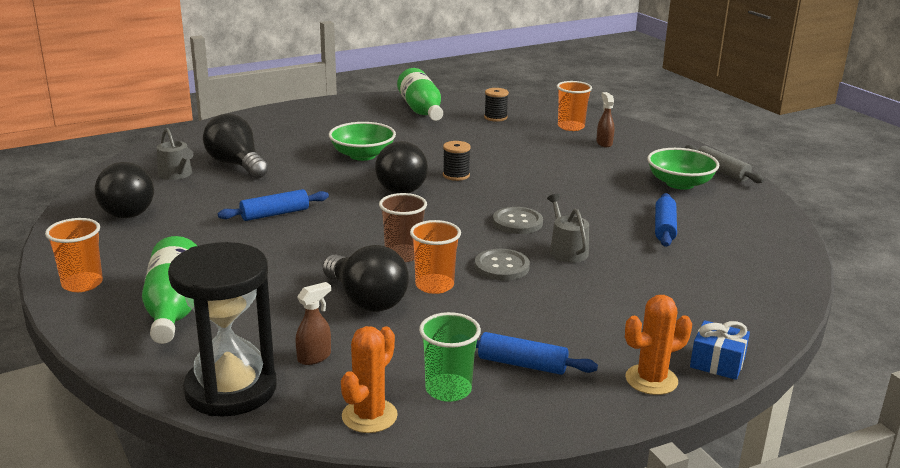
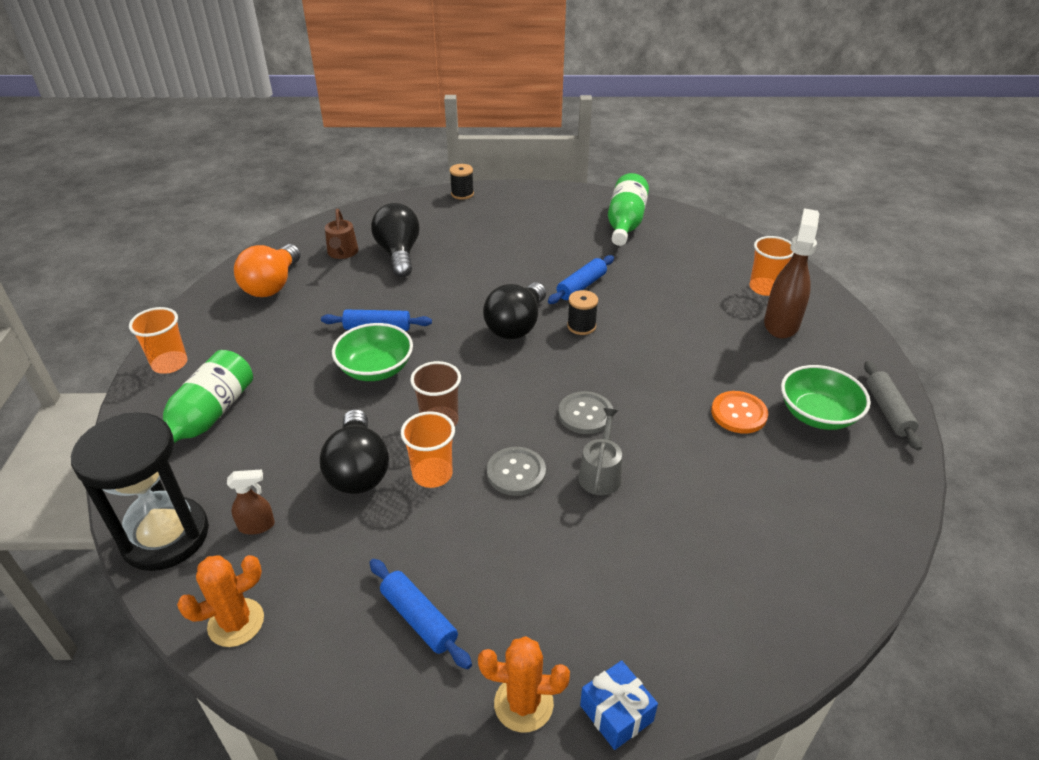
camera: 30 degrees right, 15 degrees up
(128, 209) = (272, 285): black light bulb -> orange light bulb
(177, 175) = (342, 253): grey watering can -> brown watering can
(362, 155) = (517, 272): green bowl -> green bowl (375, 369)
(448, 390) = (326, 621): green cup -> none
(495, 117) = (693, 252): black spool -> black spool (462, 194)
(604, 143) = (781, 324): brown spray bottle -> brown spray bottle, size x1.97
(627, 195) = (738, 413): none -> orange button
(664, 228) = (738, 478): blue rolling pin -> blue rolling pin (581, 286)

